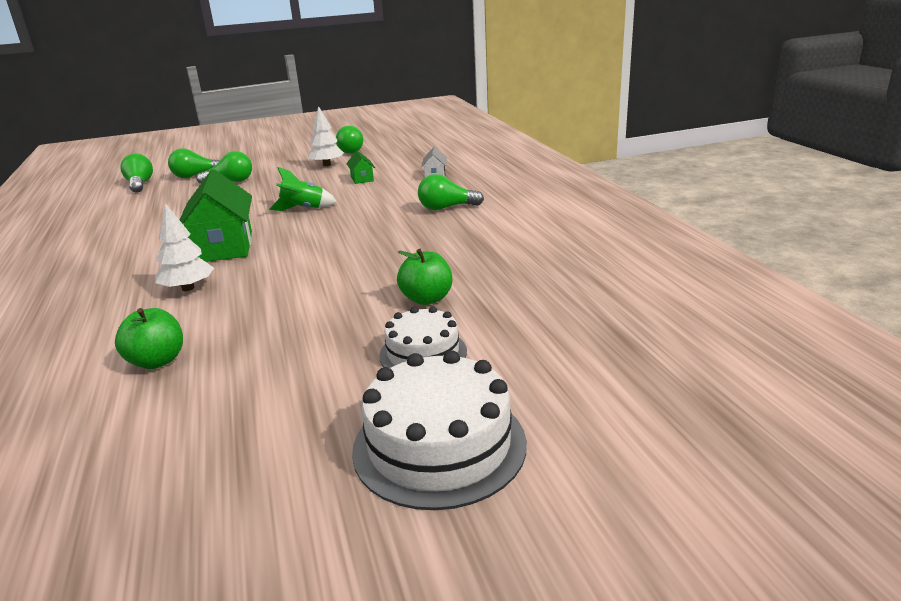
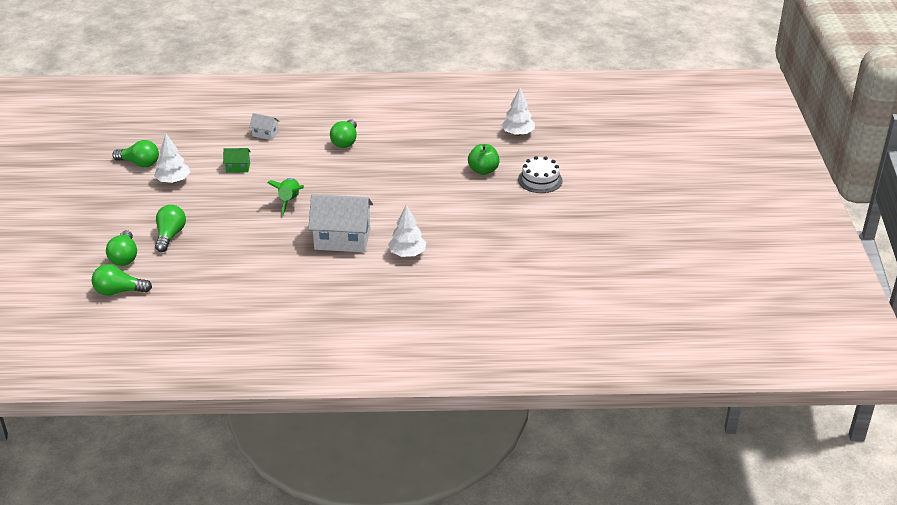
camera: 75 degrees left, 10 degrees up
(157, 361) = (500, 261): green apple -> none
(224, 247) = (342, 239): green house -> white house
(439, 445) = (612, 187): white cake -> none
(563, 306) = (518, 133): none -> white tree

